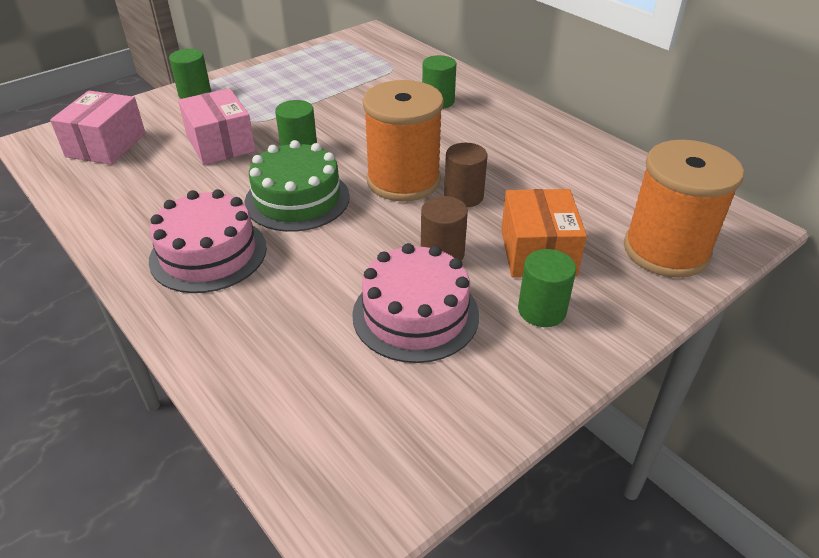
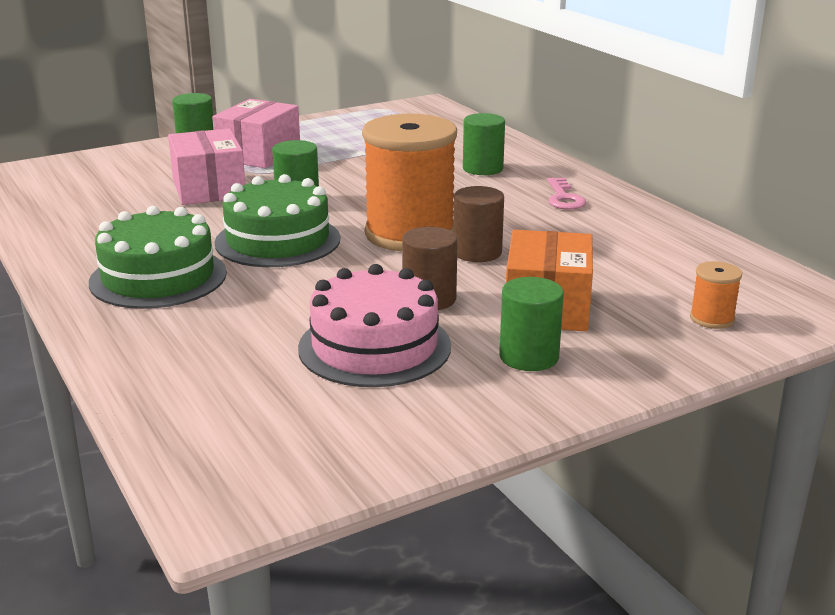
camera: 10 degrees right, 15 degrees down
(106, 145) = (81, 181): pink box -> pink box (259, 154)
(208, 253) = (158, 277): pink cake -> green cake
(511, 128) = (564, 198): none -> pink key
(666, 250) = (712, 318): orange spool -> orange spool, size x0.41

